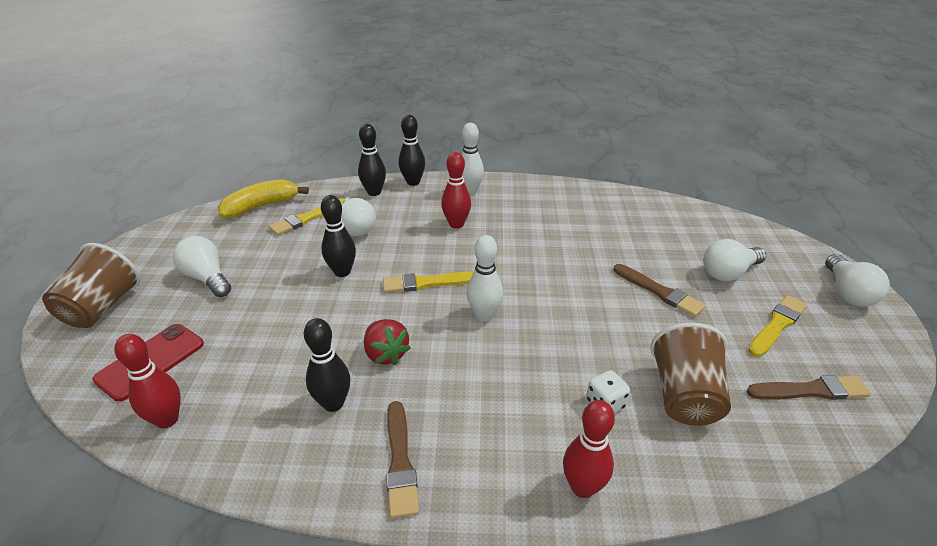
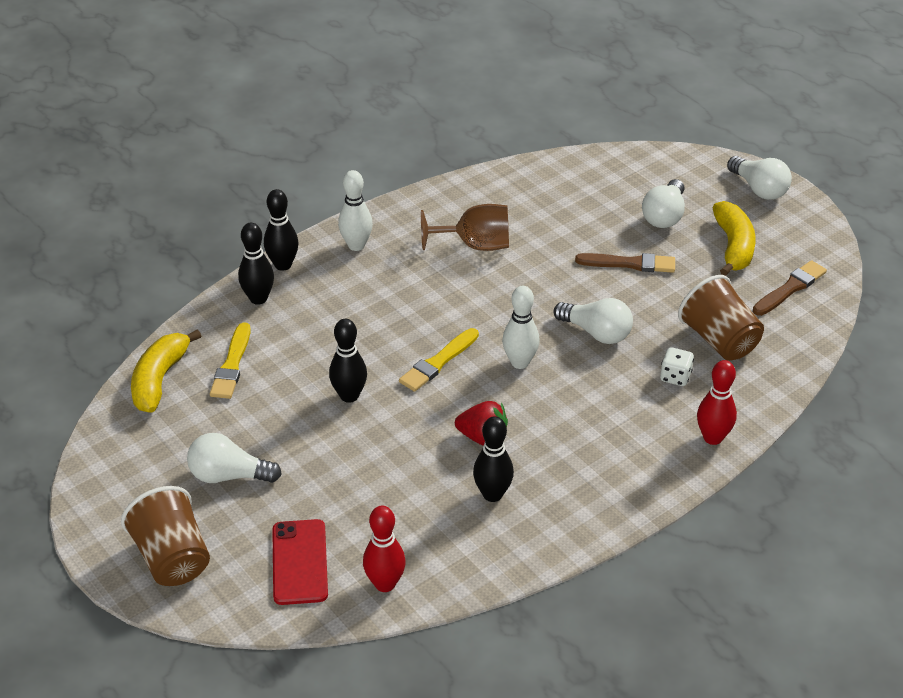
camera: 40 degrees left, 5 degrees up
(356, 227) = (297, 346): white light bulb -> white light bulb (596, 333)
(400, 461) = (587, 497): brown brush -> none
(456, 224) = (390, 290): red bowling pin -> none
(549, 225) = (475, 245): none -> brown goblet
(777, 325) = (733, 247): yellow brush -> yellow banana

